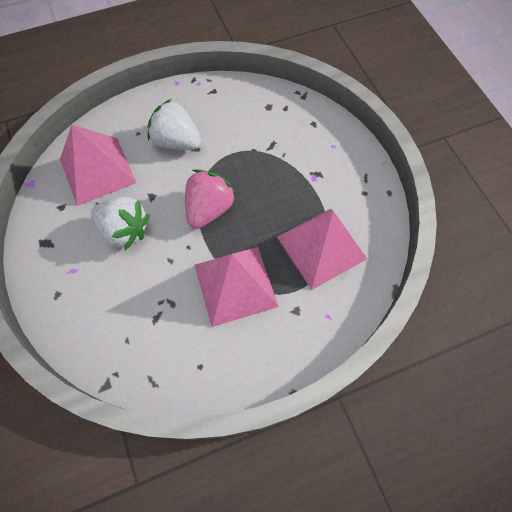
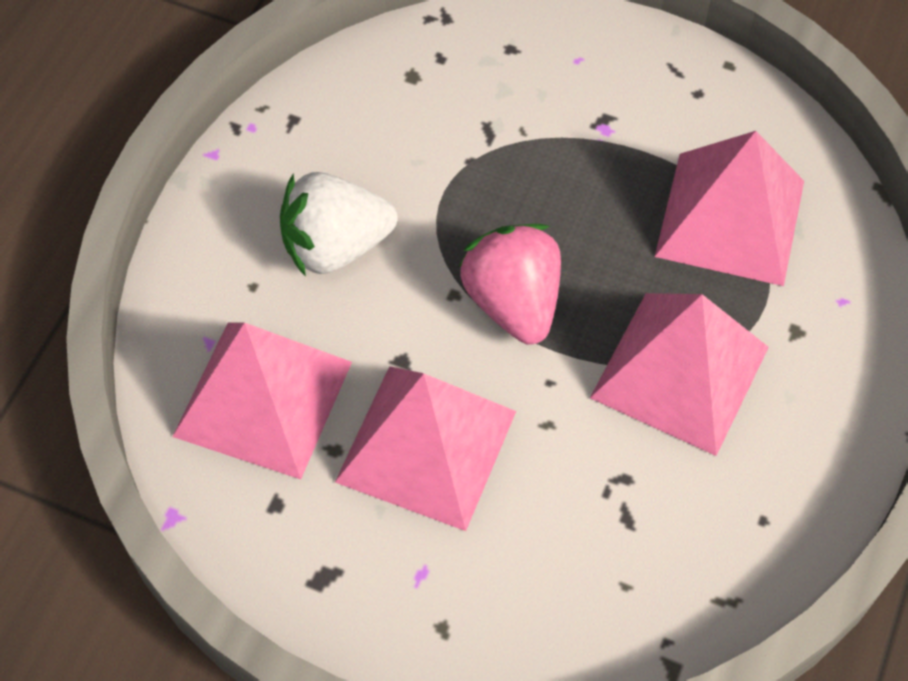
camera: 45 degrees left, 5 degrees down
(124, 230) = (426, 446): white strawberry -> pink pyramid

